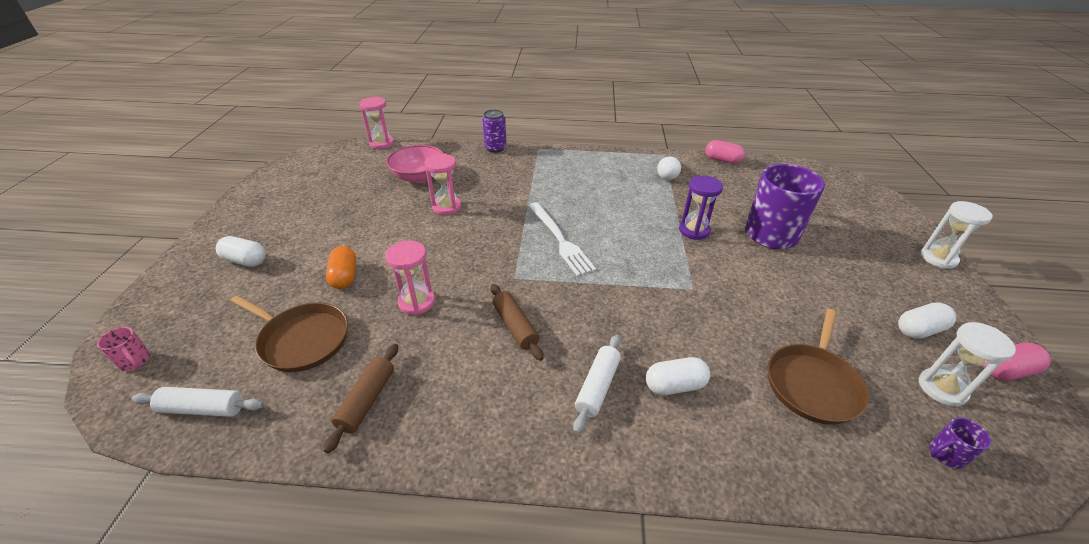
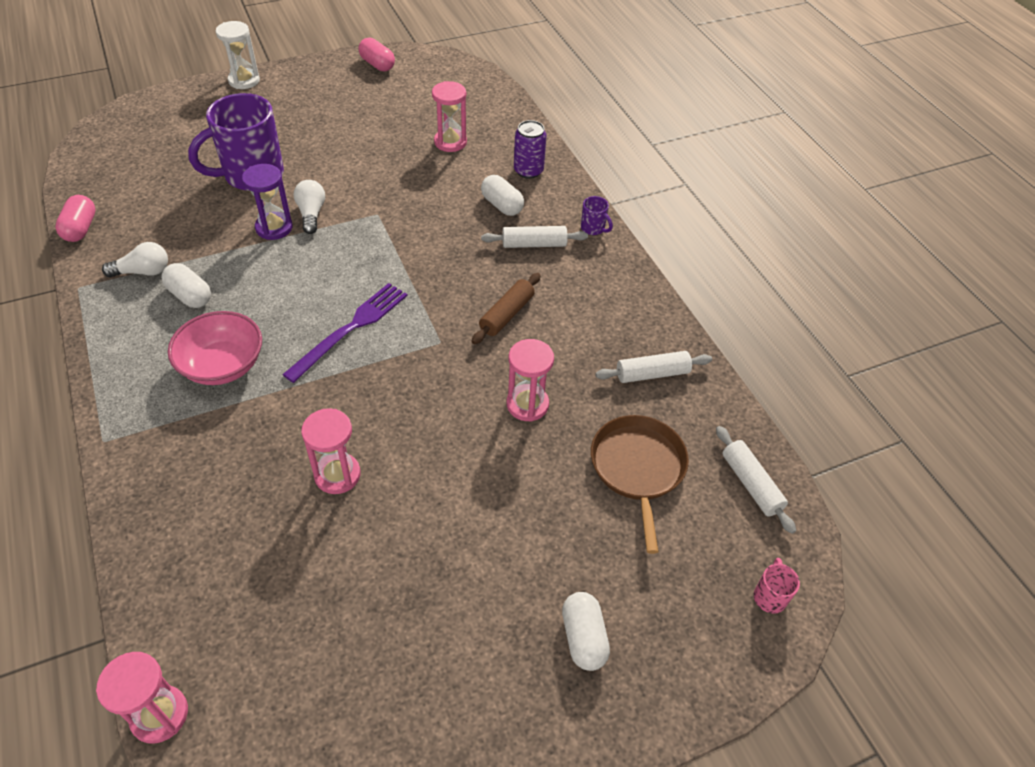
camera: 120 degrees left, 10 degrees up
(345, 276) = (536, 497): orange capsule -> none
(367, 400) = (652, 374): brown rolling pin -> white rolling pin
(419, 177) = (267, 562): pink bowl -> pink bowl (222, 365)
(495, 148) = (121, 502): purple can -> purple can (528, 171)
(560, 239) = (350, 329): white fork -> purple fork
(705, 252) = (311, 214): none -> white light bulb
(812, 383) = (450, 142): brown pan -> pink hourglass
(919, 330) = (355, 95): white capsule -> white capsule (190, 296)
(942, 388) = (414, 90): white hourglass -> none
(945, 454) = (473, 93): purple mug -> purple mug (593, 228)

